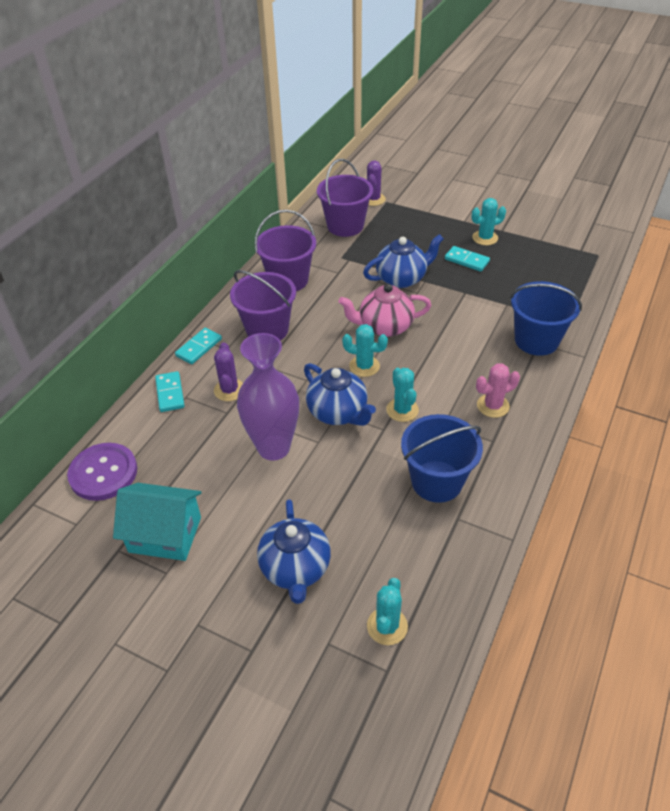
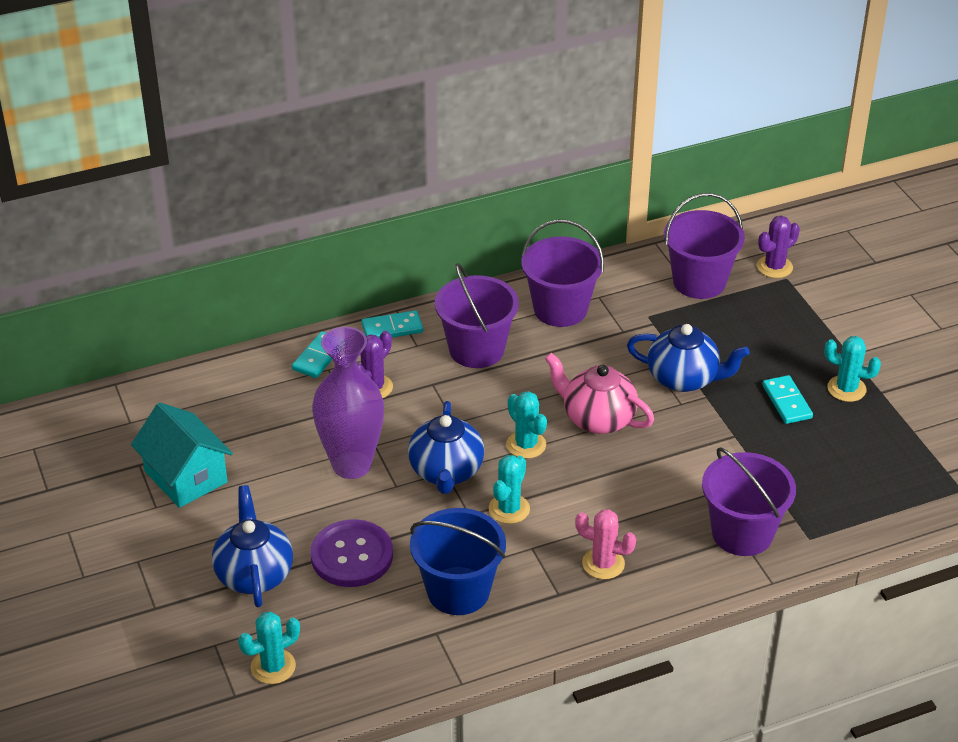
camera: 40 degrees right, 5 degrees down
(103, 473) = (191, 393): purple button -> purple button (352, 555)
(295, 568) = (254, 574): blue teapot -> blue teapot turned 135 degrees clockwise
(536, 340) = (742, 533): blue bucket -> purple bucket

